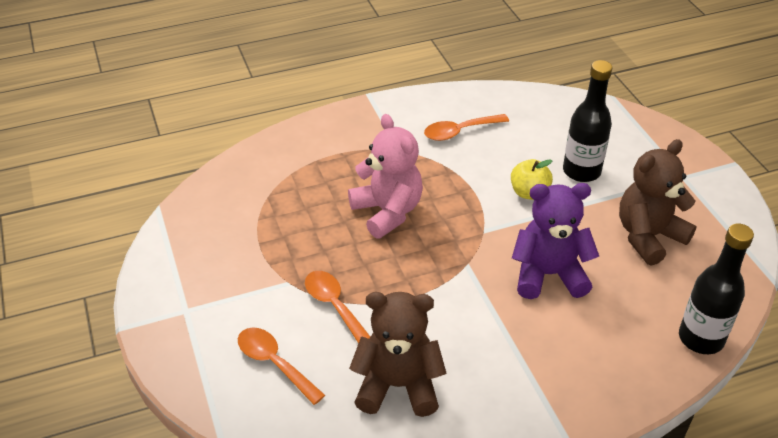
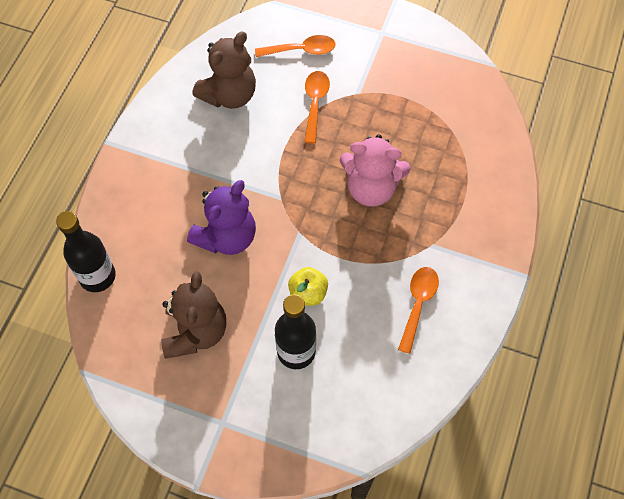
camera: 130 degrees right, 20 degrees up
(335, 307) = (315, 103): orange spoon -> orange spoon turned 90 degrees counterclockwise

